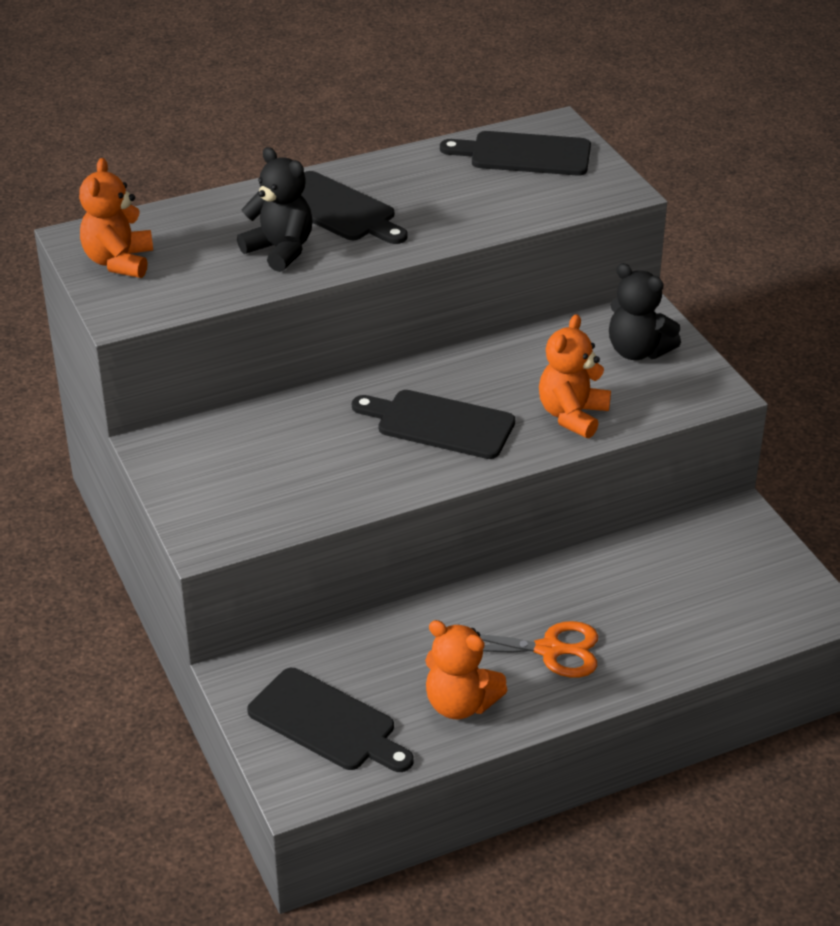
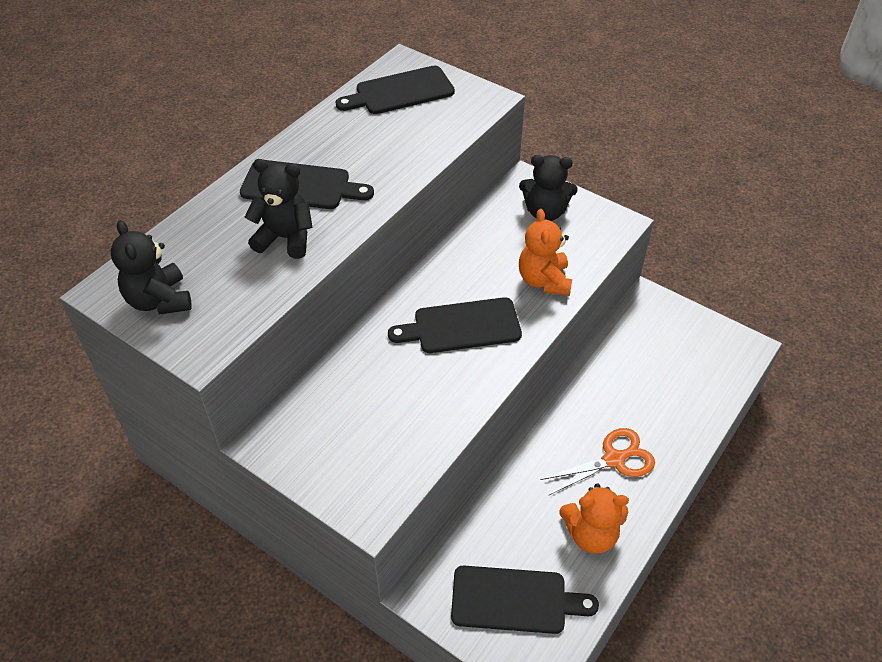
camera: 30 degrees left, 10 degrees up
(119, 262) = (159, 300): orange teddy bear -> black teddy bear

